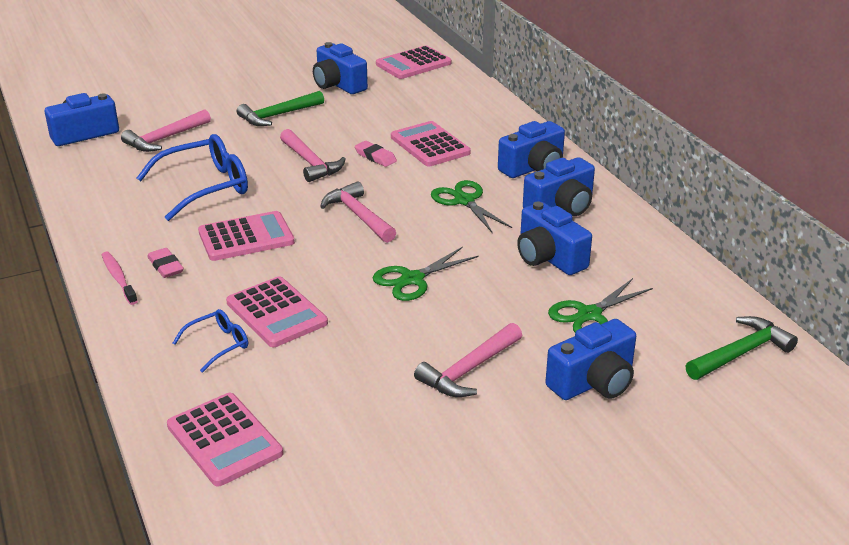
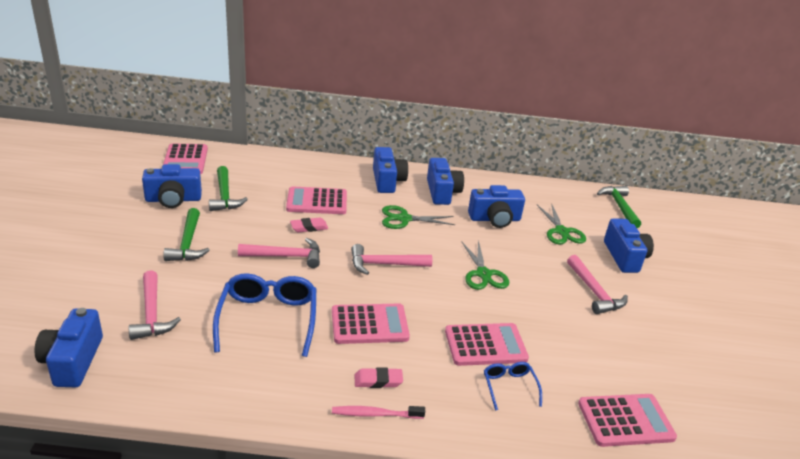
camera: 65 degrees left, 0 degrees up
(246, 237) = (369, 324): pink calculator -> pink calculator turned 75 degrees clockwise
(376, 102) = (225, 196): none -> green hammer

